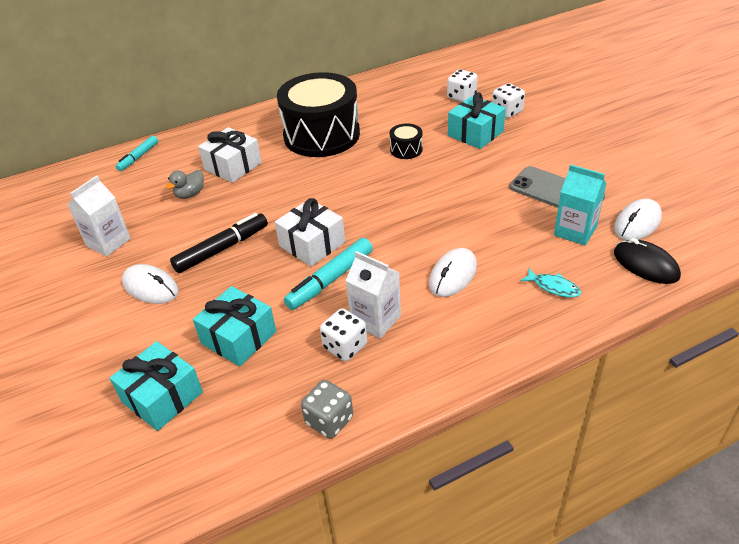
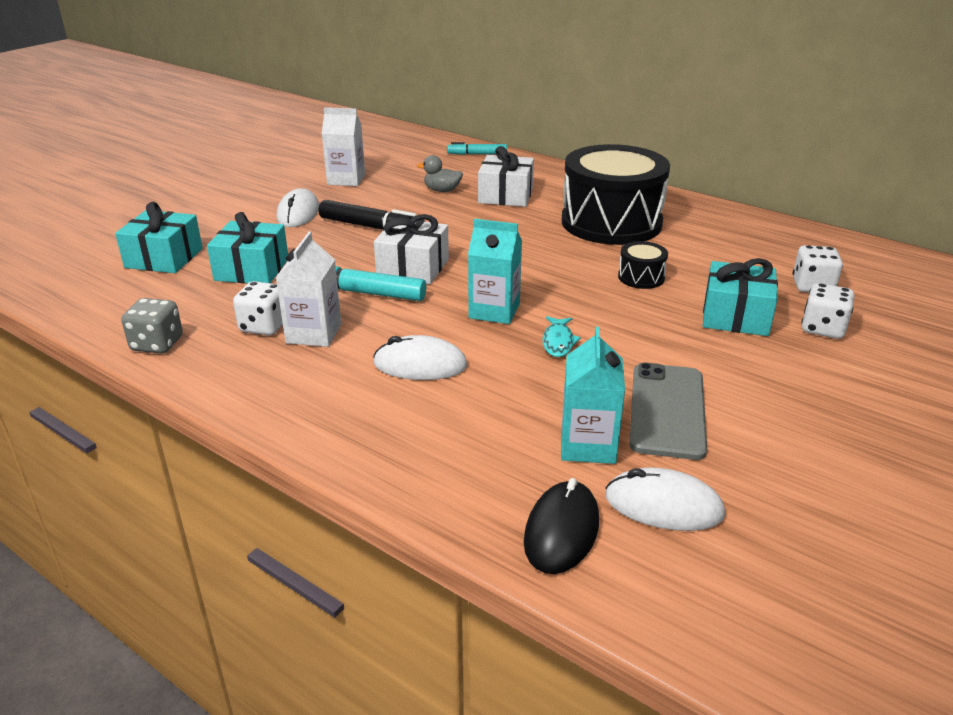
camera: 60 degrees right, 10 degrees down
(405, 222) = (494, 311): none -> turquoise carton
(553, 287) = (448, 448): turquoise fish -> turquoise fish (558, 342)

